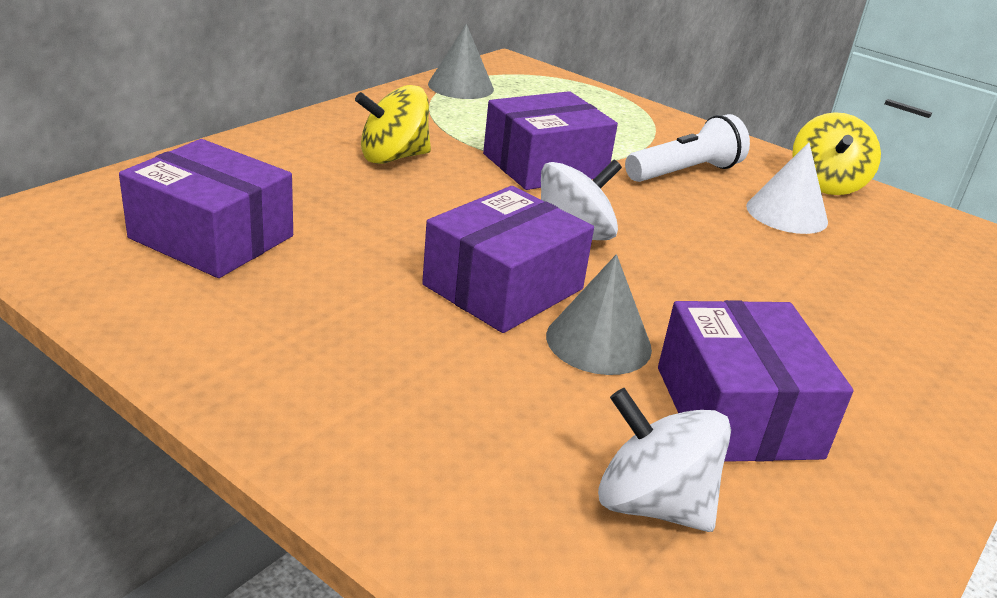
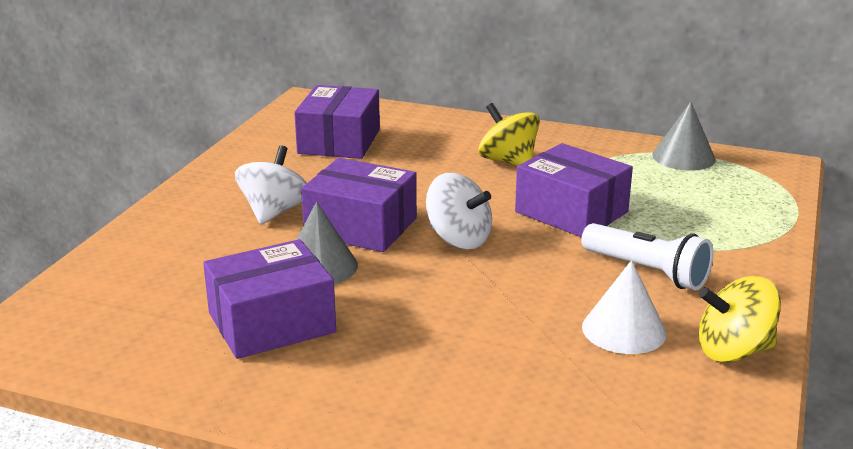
camera: 75 degrees right, 5 degrees down
(652, 504) = (163, 301): white spinning top -> white spinning top (274, 212)

